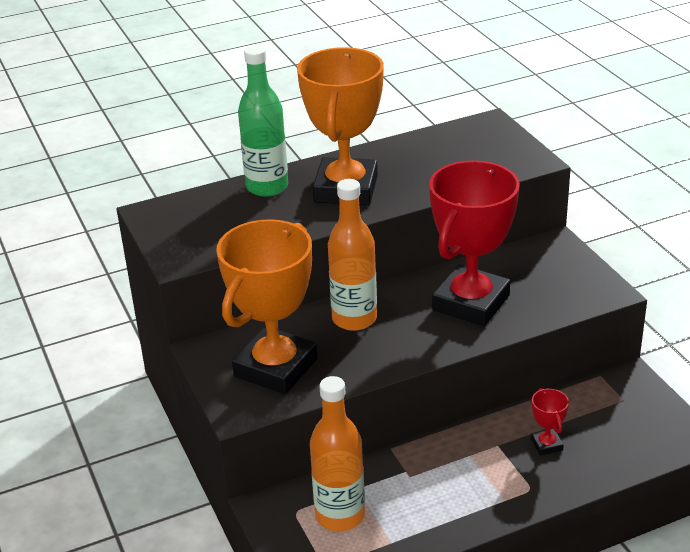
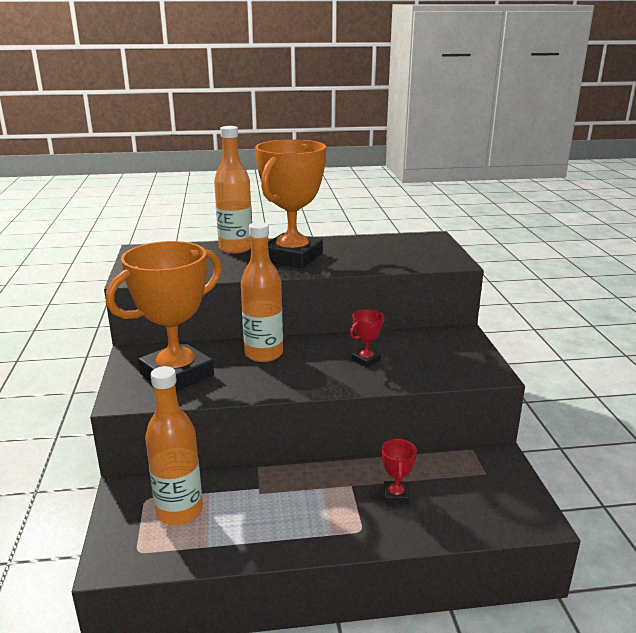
camera: 15 degrees right, 10 degrees down
(267, 187) = (236, 248): green bottle -> orange bottle
(471, 302) = (366, 360): red trophy -> red trophy, size x0.40

